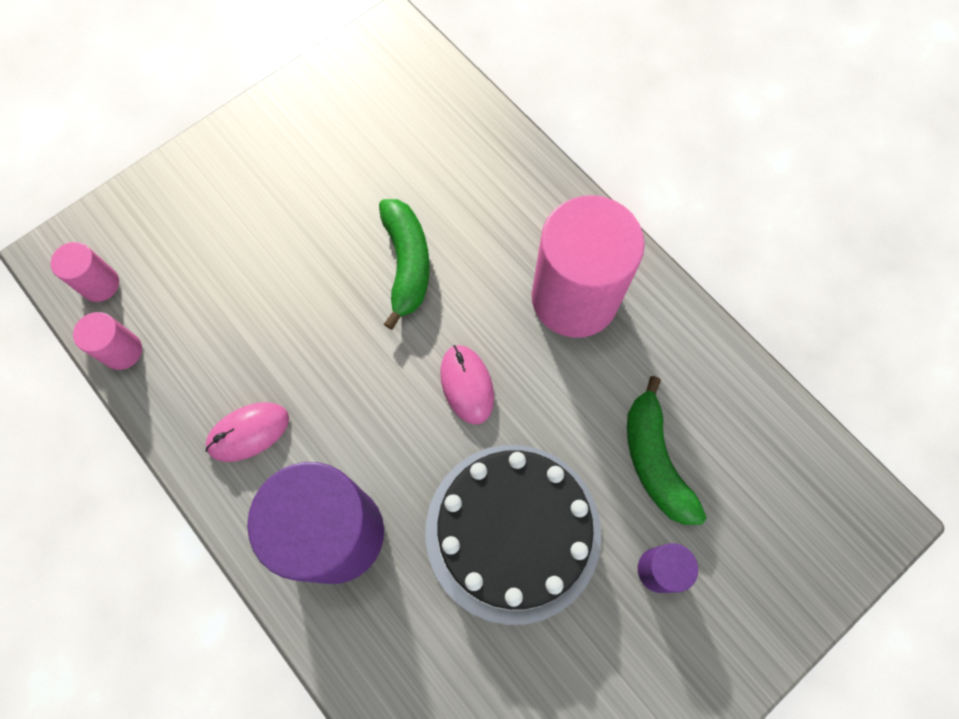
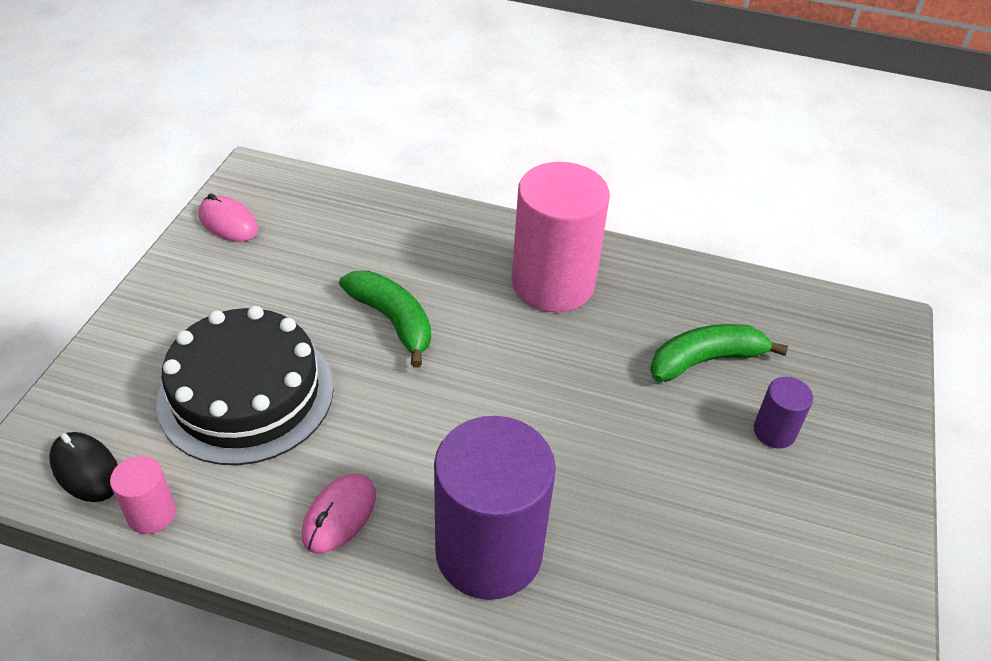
camera: 35 degrees left, 25 degrees down
(100, 284) = (86, 469): pink cylinder -> black mouse
(467, 385) = (515, 381): pink mouse -> pink mouse (228, 223)
(513, 531) = (641, 466): black cake -> black cake (246, 393)
(654, 460) = (706, 360): green banana -> green banana turned 120 degrees clockwise

